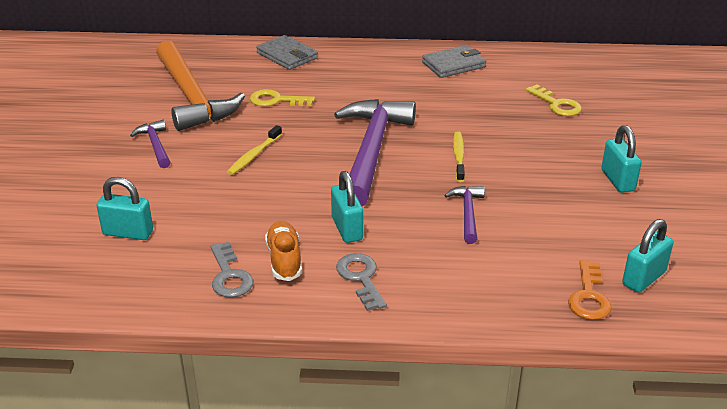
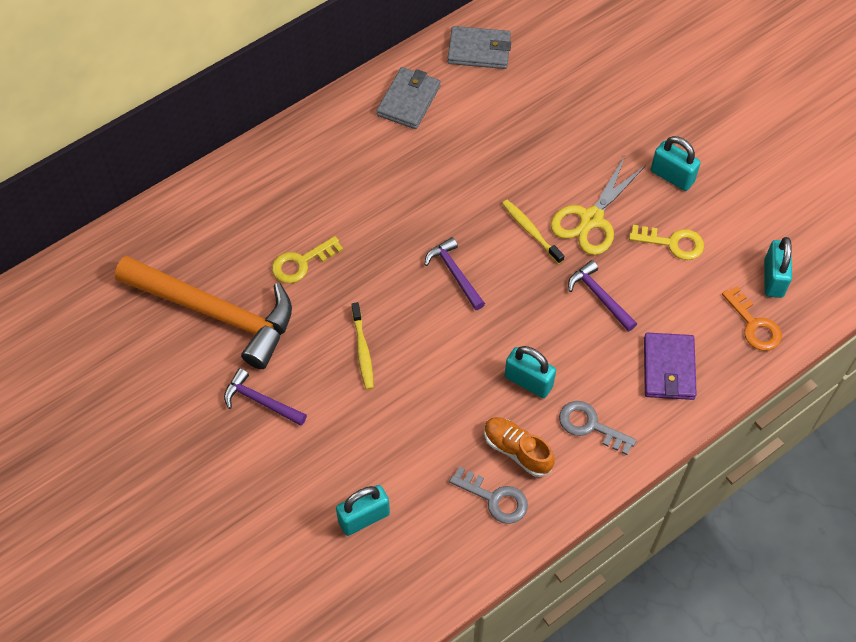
camera: 40 degrees left, 25 degrees up
(287, 56) = (238, 189): grey wallet -> grey wallet (479, 50)
(371, 151) = (454, 273): purple hammer -> purple hammer, size x0.45
(473, 281) = (668, 368): none -> purple wallet
(516, 172) = (591, 219): none -> yellow scissors
(557, 104) = (546, 103): yellow key -> yellow key (673, 243)

